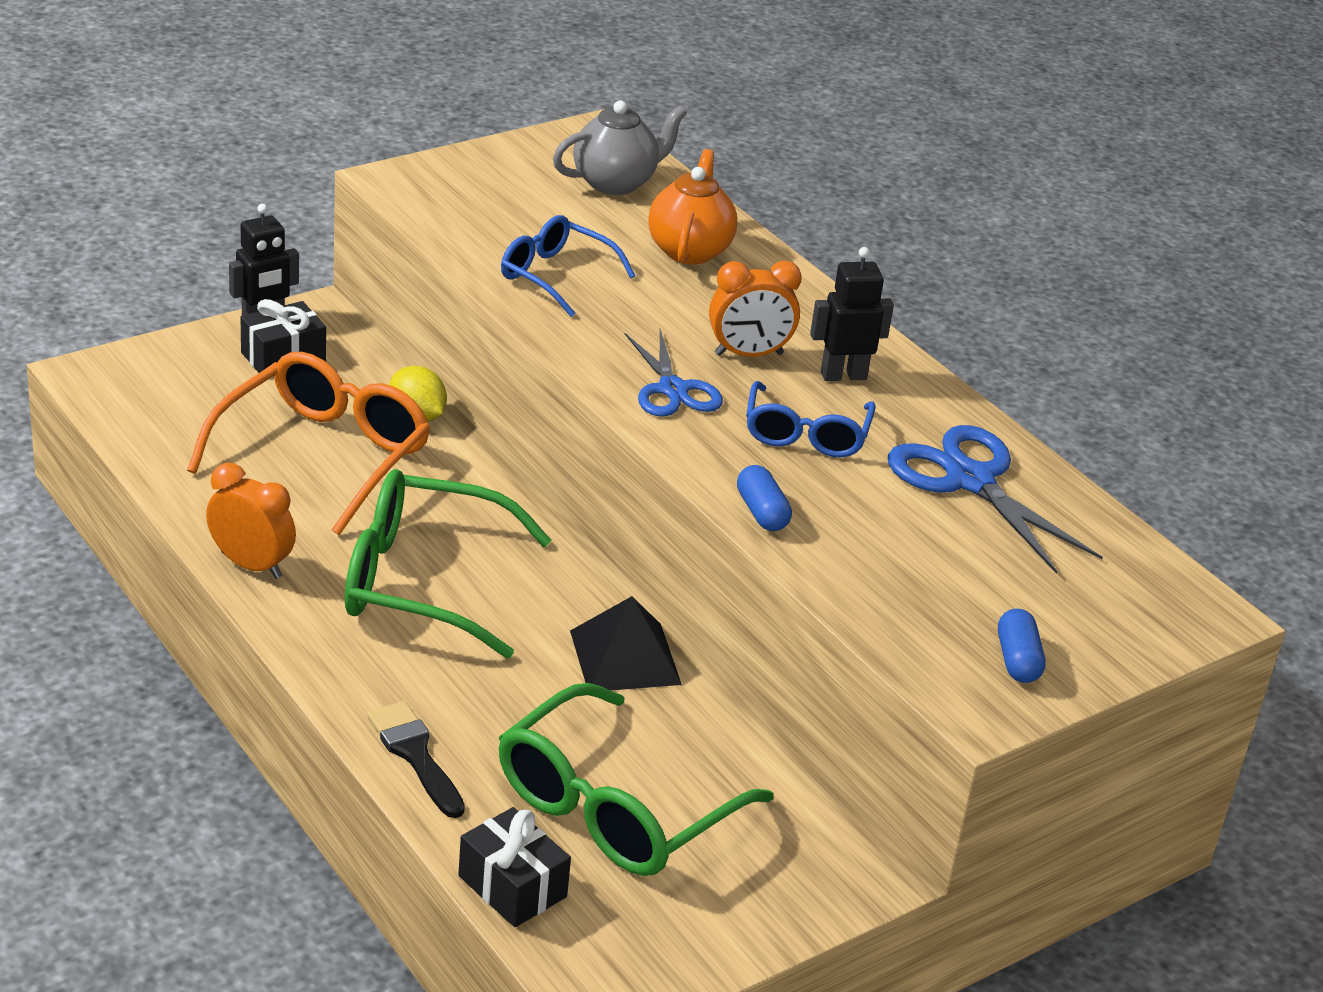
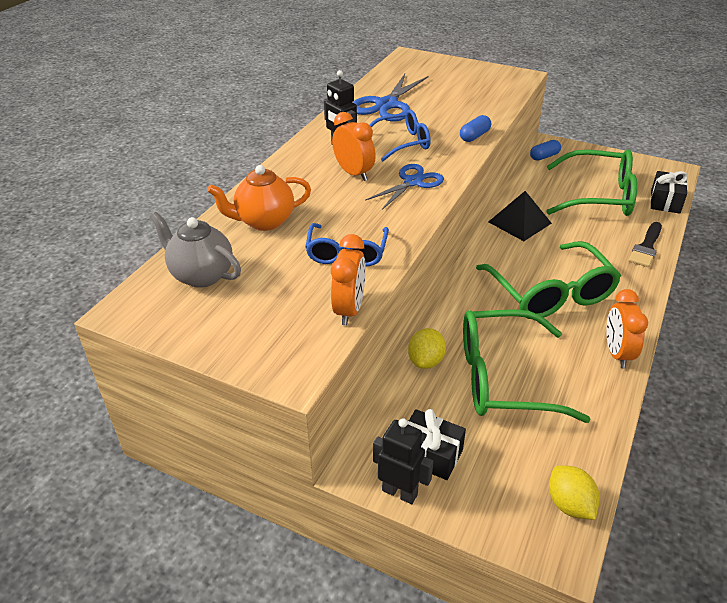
camera: 115 degrees left, 5 degrees up
(120, 405) = (569, 504): none -> yellow lemon
(322, 456) = (504, 378): orange glasses -> green glasses
(449, 239) = (349, 310): none -> orange clock
(1017, 660) = (485, 76): blue capsule -> blue capsule (544, 156)

